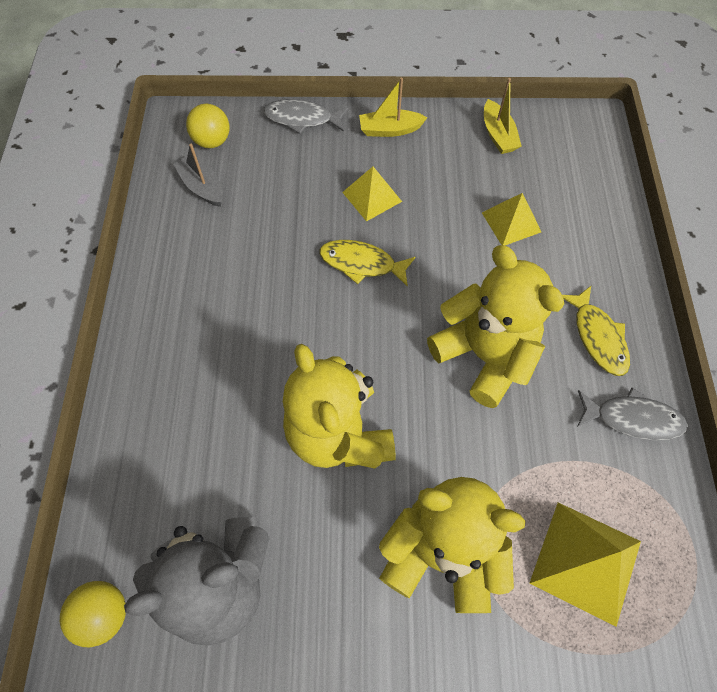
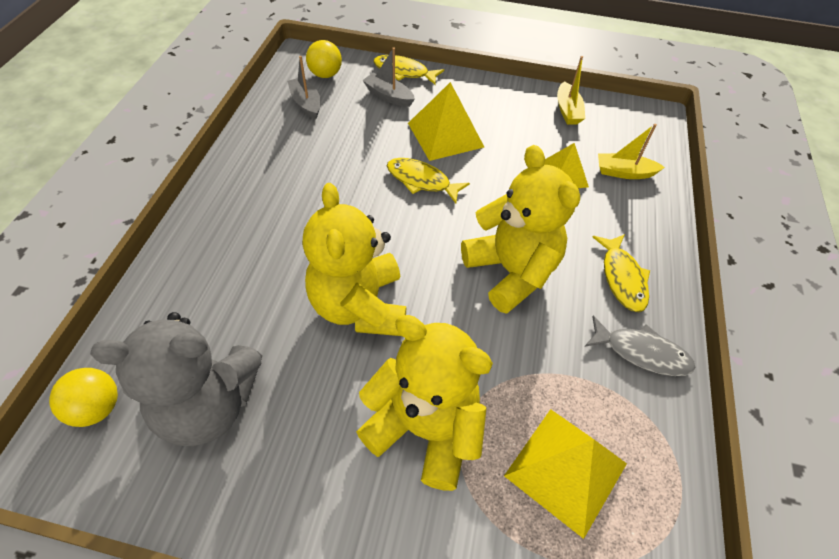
camera: 10 degrees right, 10 degrees down
(294, 157) = (388, 96): none -> grey boat
(302, 119) = (404, 72): grey fish -> yellow fish
(372, 196) = (445, 135): yellow pyramid -> yellow pyramid, size x1.55
(390, 130) = (475, 91): yellow boat -> yellow boat (624, 172)

